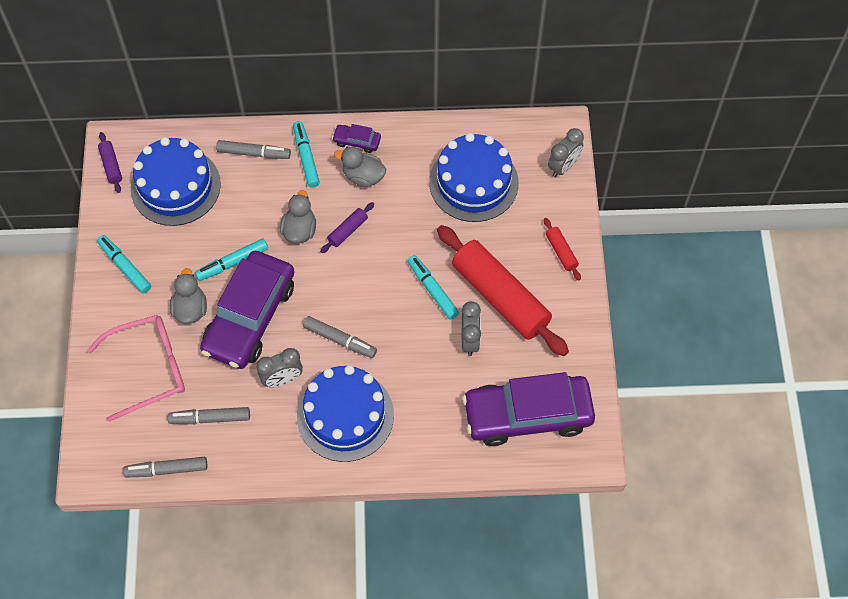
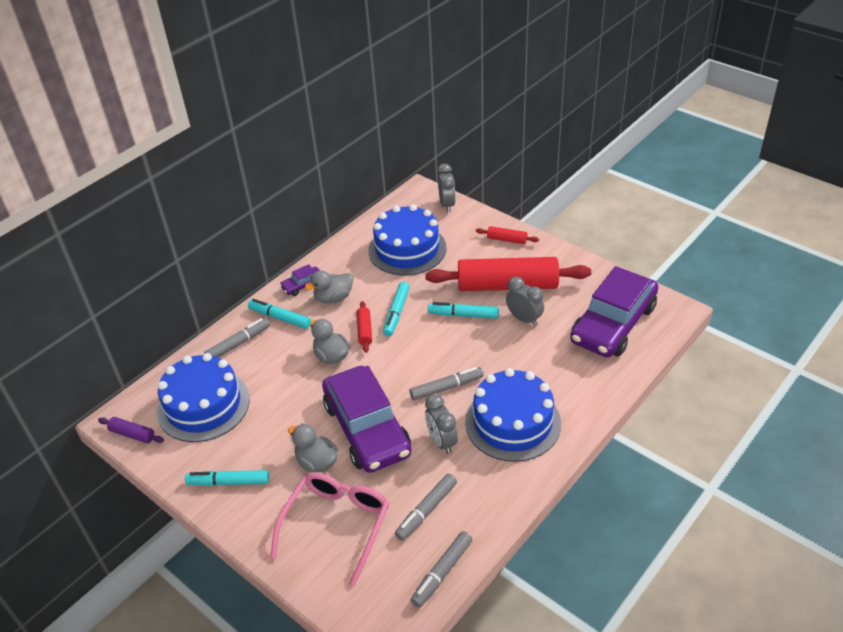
camera: 45 degrees left, 20 degrees down
(232, 263) = (310, 411): turquoise marker -> turquoise marker (396, 313)
(282, 379) = (442, 442): grey clock -> grey clock turned 135 degrees clockwise
(347, 230) = (364, 331): purple rolling pin -> red rolling pin

